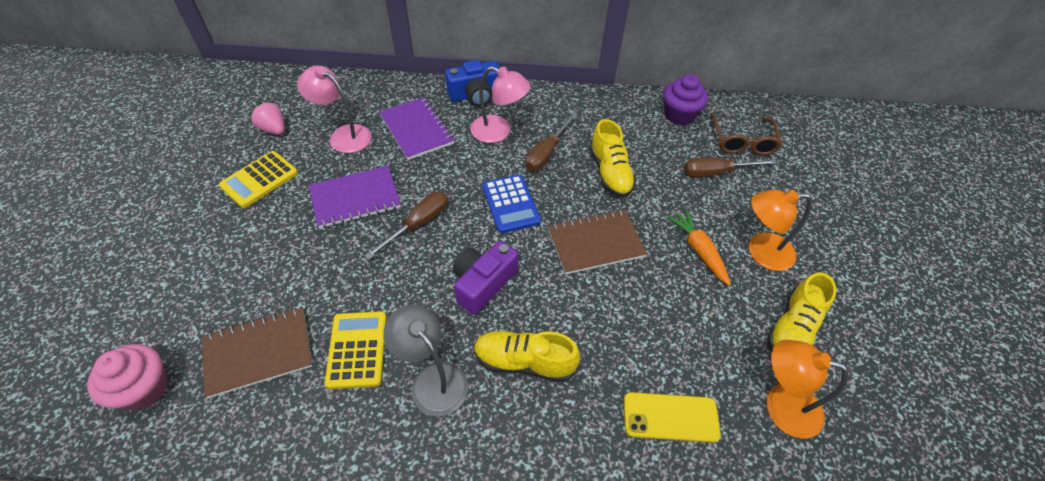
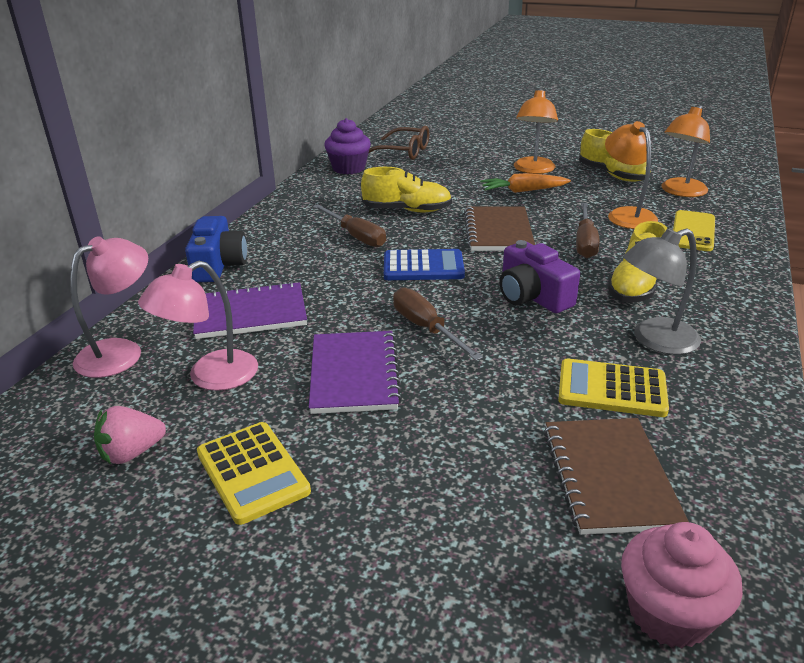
camera: 70 degrees left, 20 degrees down
(499, 132) = (300, 259): pink lamp -> pink lamp (121, 352)
(684, 348) = (626, 214): none -> orange lamp
(716, 172) = (435, 168): brown screwdriver -> brown screwdriver (585, 242)

